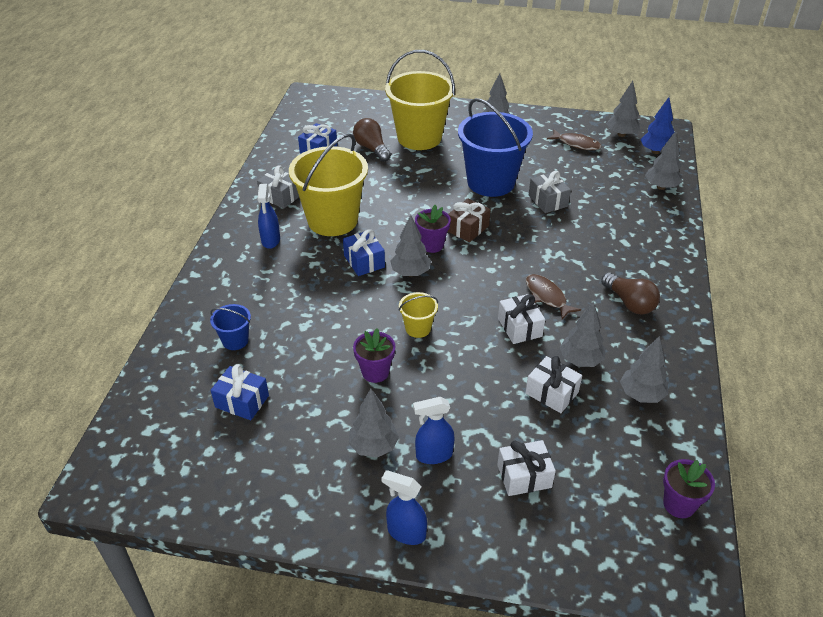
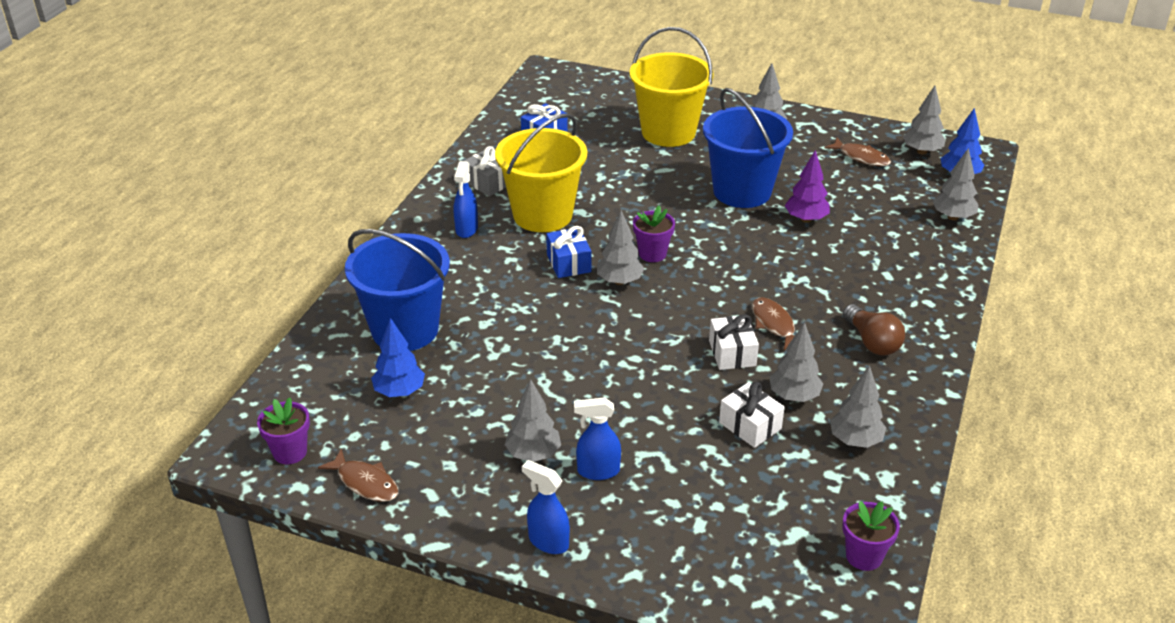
camera: 10 degrees right, 5 degrees down
(228, 497) = (365, 483): none -> brown fish
(235, 340) = (405, 330): blue bucket -> blue bucket, size x2.26
(242, 401) = (399, 392): blue gift -> blue tree
(372, 148) = (608, 139): brown light bulb -> none
(375, 372) = (553, 380): purple flower pot -> purple flower pot (290, 452)
(418, 328) = (613, 341): yellow bucket -> none
(468, 228) = (700, 240): brown gift -> none
(524, 476) = (694, 505): white gift -> none
(548, 201) = (806, 219): grey gift -> purple tree

